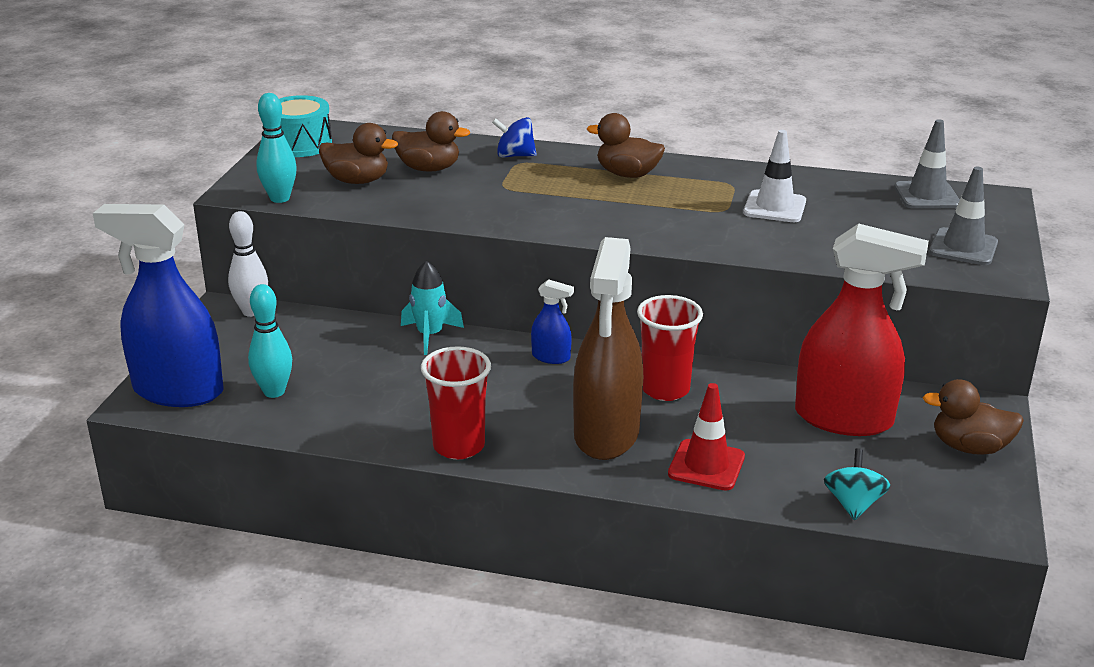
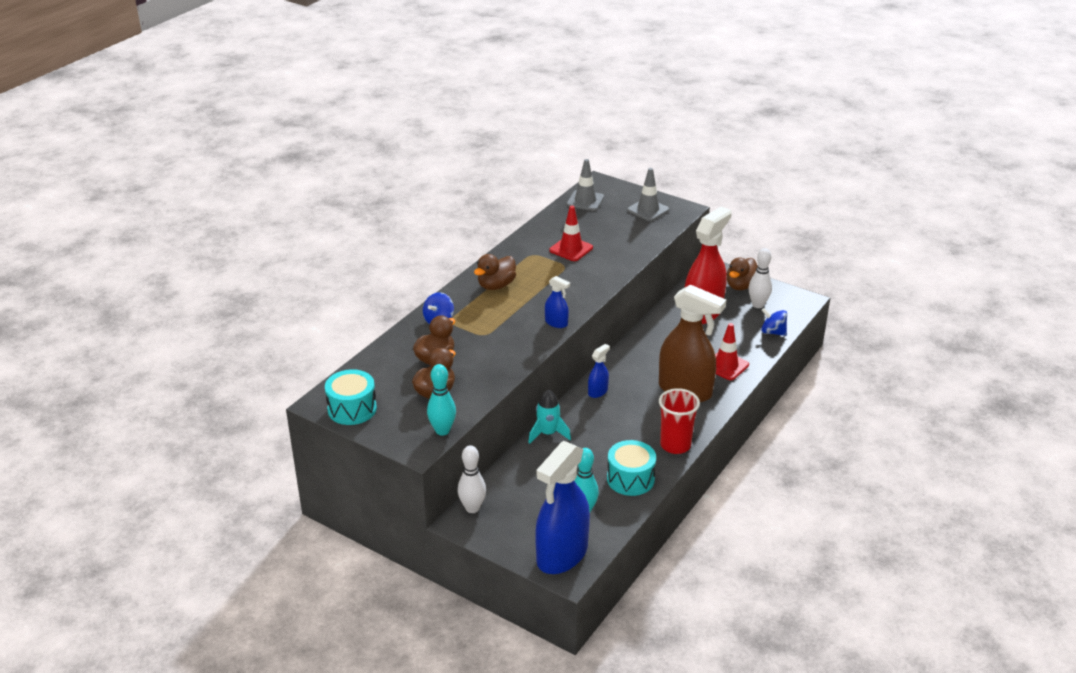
camera: 70 degrees left, 5 degrees up
(359, 418) = (630, 479): none -> turquoise drum
(568, 227) = (556, 323): none -> blue spray bottle
(665, 389) = (650, 360): red cup -> none
(774, 207) = (571, 249): white traffic cone -> red traffic cone
(853, 504) = (772, 332): turquoise spinning top -> blue spinning top
(927, 475) = (758, 305): none -> white bowling pin

